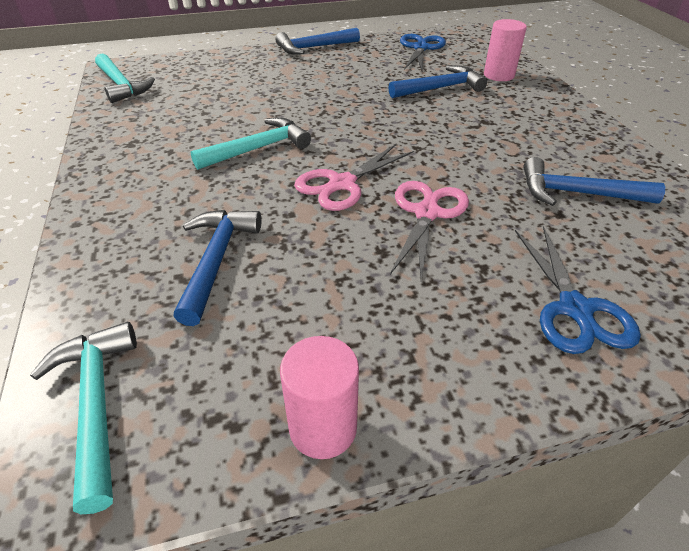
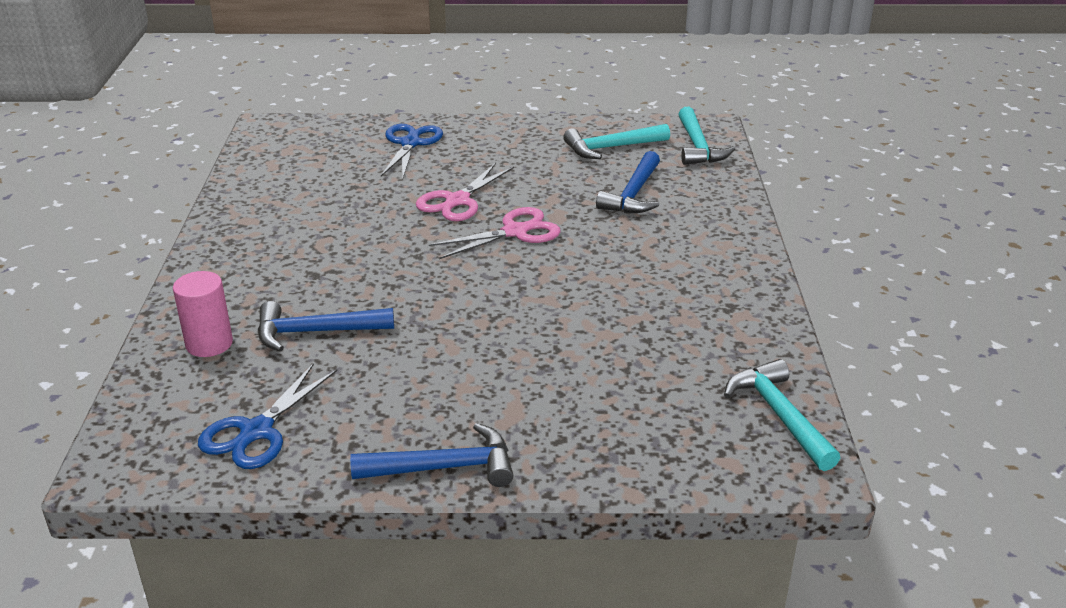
camera: 165 degrees left, 10 degrees down
(258, 149) = (587, 278): turquoise hammer -> turquoise hammer (611, 148)
(323, 428) = (582, 127): pink cylinder -> none
(577, 193) = (319, 197): blue hammer -> none

